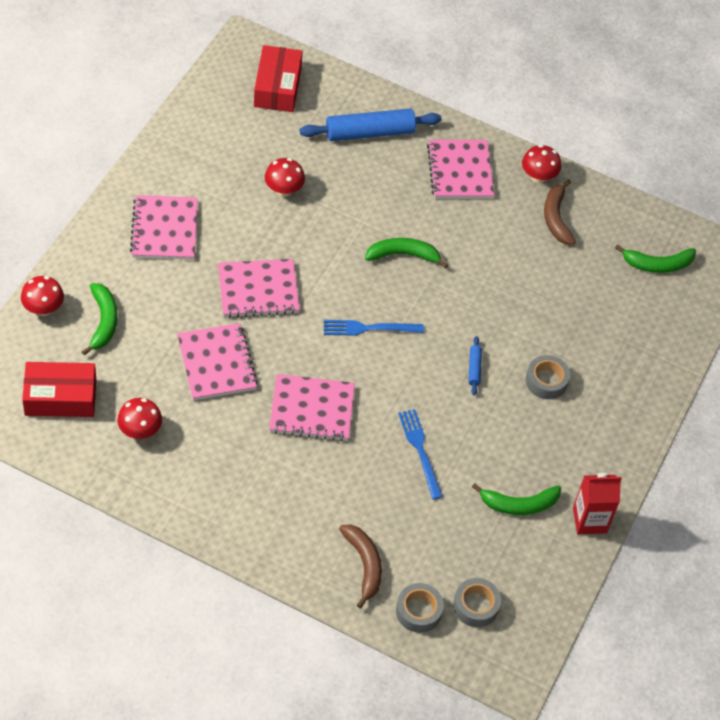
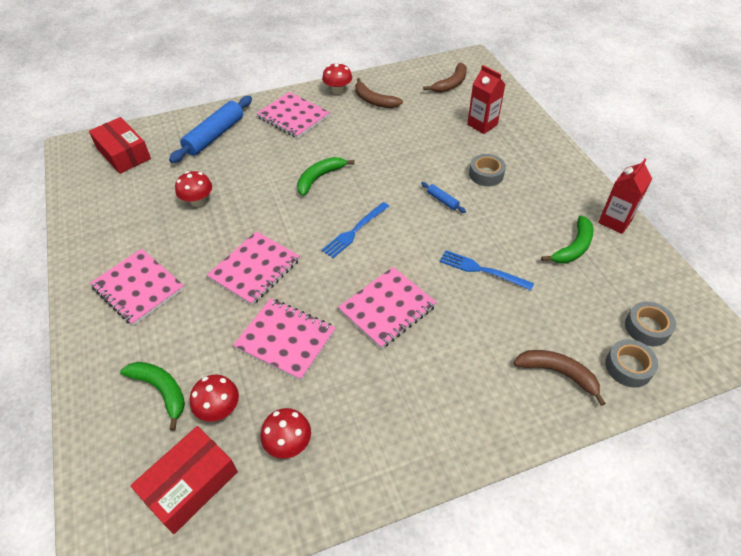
camera: 40 degrees left, 5 degrees down
(43, 308) = (95, 427): red mushroom -> red mushroom (219, 409)
(619, 333) = (482, 124): none -> red carton
(657, 264) = (451, 84): green banana -> brown banana

